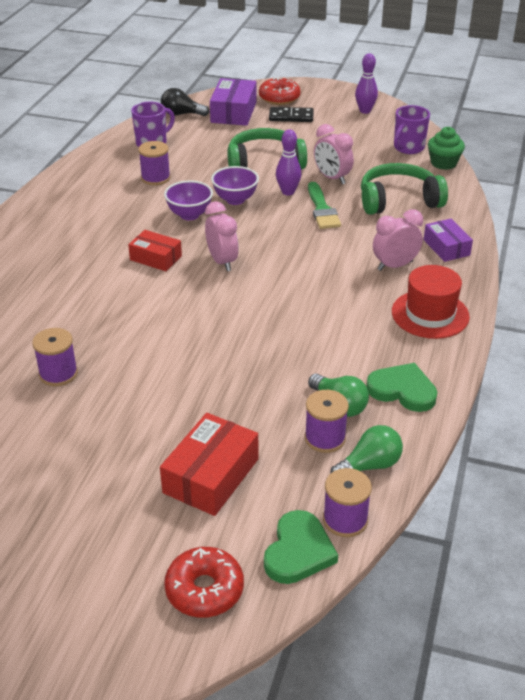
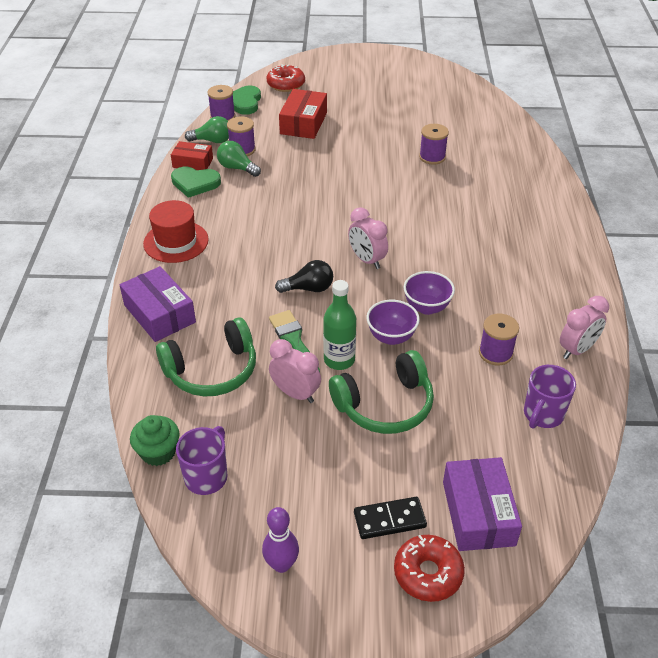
camera: 165 degrees right, 5 degrees up
(156, 258) = (427, 253): red box -> red box (193, 163)
(181, 114) = (548, 490): black light bulb -> black light bulb (309, 288)
(288, 192) = (339, 360): purple bowling pin -> green bottle
(369, 465) = (212, 141): green light bulb -> green light bulb turned 135 degrees counterclockwise
(395, 266) = (209, 283): pink clock -> pink clock (577, 350)
(446, 247) = (159, 313): purple box -> purple box, size x1.54

